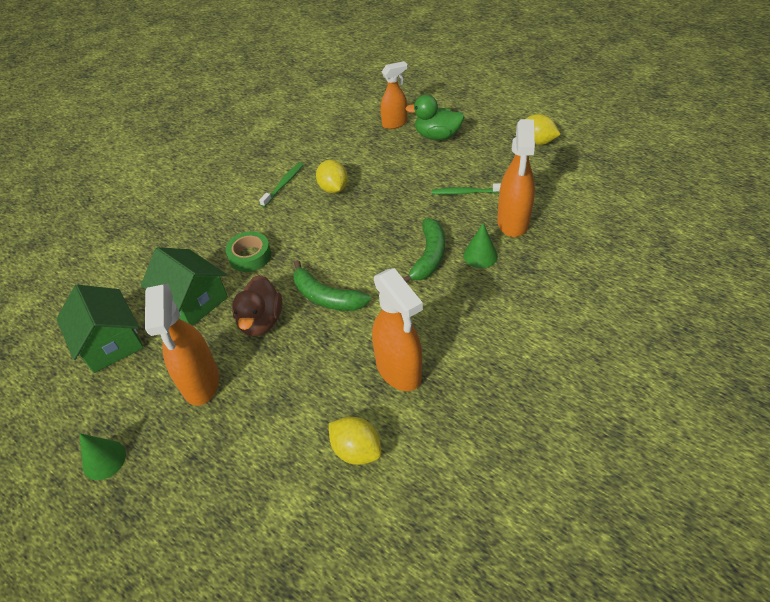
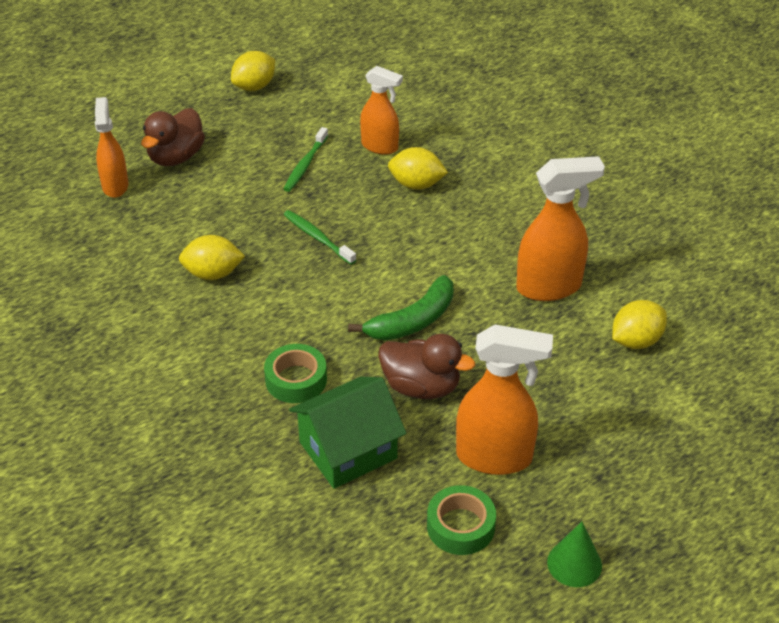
camera: 75 degrees left, 5 degrees down
(111, 343) = (381, 549): green house -> none
(134, 380) = (460, 526): none -> green tape
(284, 184) = (165, 321): green toothbrush -> green toothbrush (317, 237)
(429, 257) = (395, 223): green banana -> none
(437, 136) = (176, 157): green duck -> brown duck
(480, 255) = (416, 185): green cone -> yellow lemon
(513, 222) = (380, 147): orange spray bottle -> orange spray bottle, size x0.66

